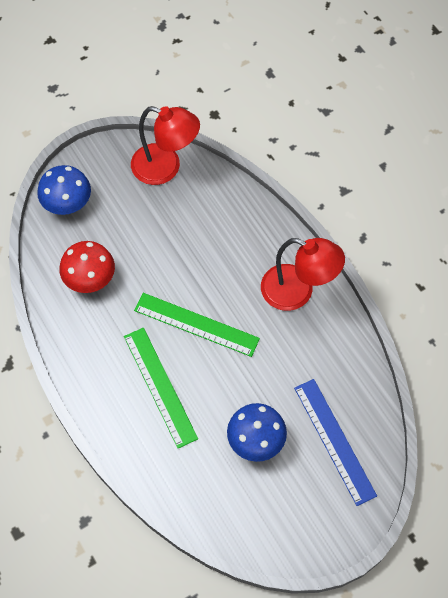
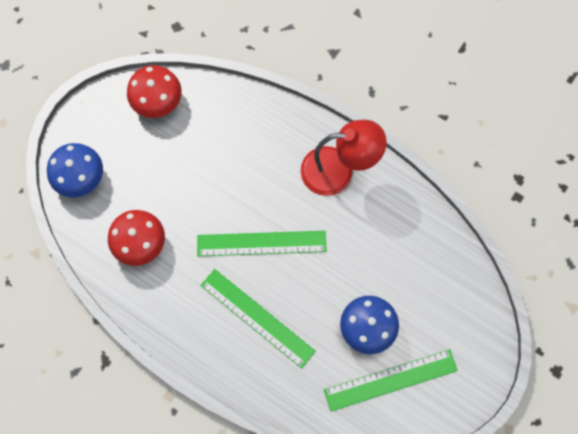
camera: 25 degrees left, 10 degrees up
(165, 168) = (157, 101): red lamp -> red mushroom
(254, 496) = (390, 380): none -> green ruler
(334, 441) = (436, 296): blue ruler -> none

